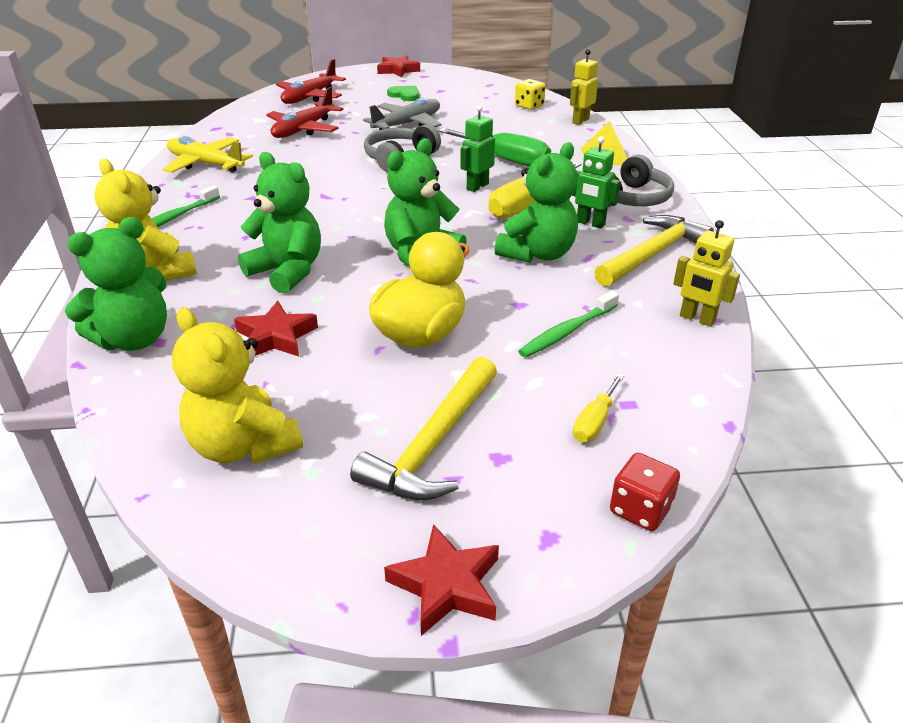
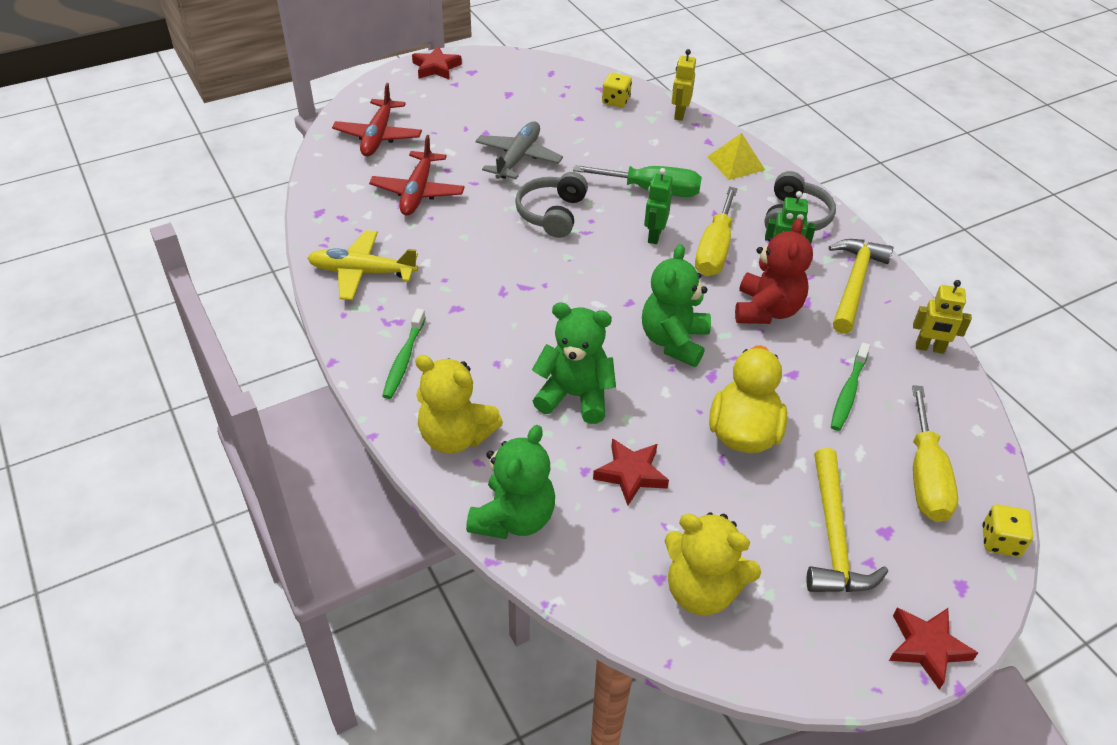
camera: 25 degrees left, 10 degrees up
(405, 95) = (478, 110): green heart -> none
(538, 254) = (767, 310): green teddy bear -> red teddy bear
(595, 422) = (925, 476): yellow screwdriver -> yellow screwdriver, size x1.92
(640, 509) = (1000, 541): red dice -> yellow dice

